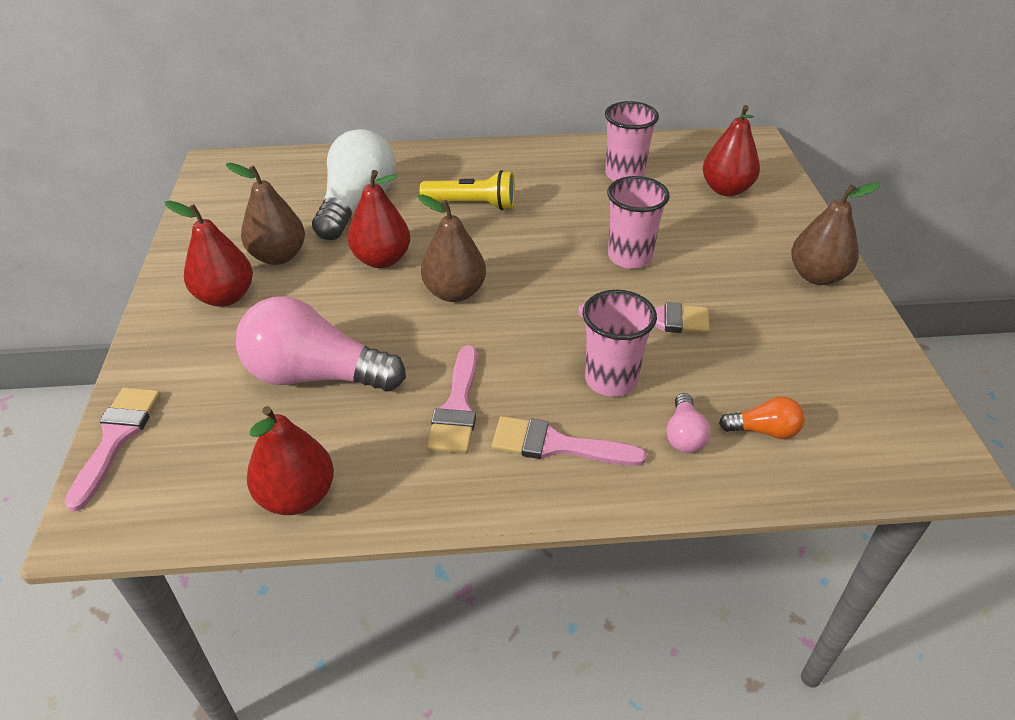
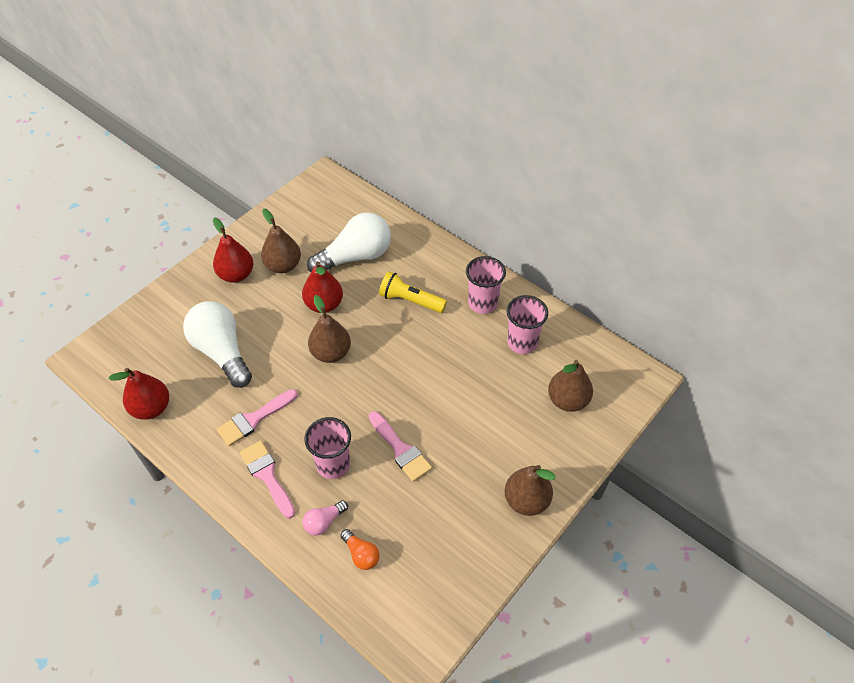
camera: 45 degrees right, 10 degrees up
(116, 438) = (125, 322): pink brush -> none
(316, 375) = (222, 352): pink light bulb -> white light bulb
(472, 205) = (410, 300): yellow flashlight -> yellow flashlight turned 150 degrees clockwise
(629, 257) = (443, 402): pink cup -> pink cup (482, 303)
(726, 189) = (567, 400): red pear -> brown pear

